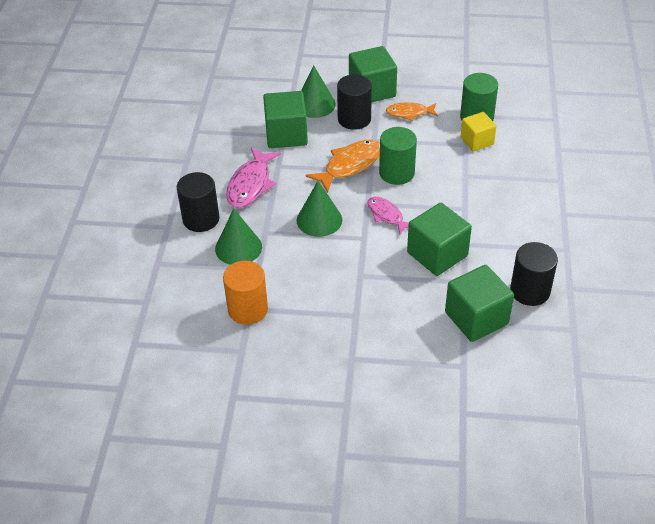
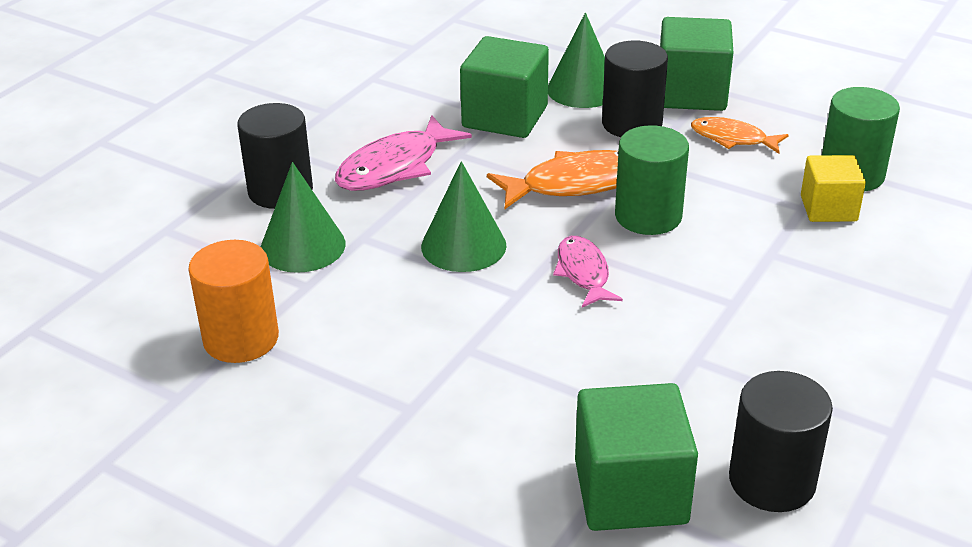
camera: 25 degrees right, 10 degrees down
(437, 254) = (631, 360): green cube -> none

